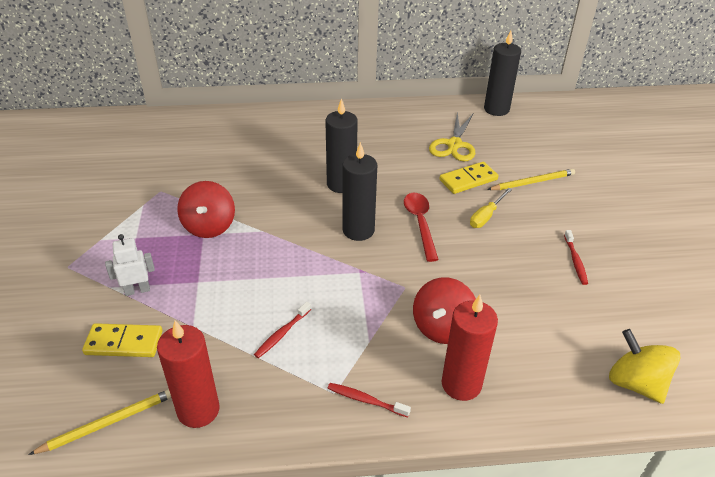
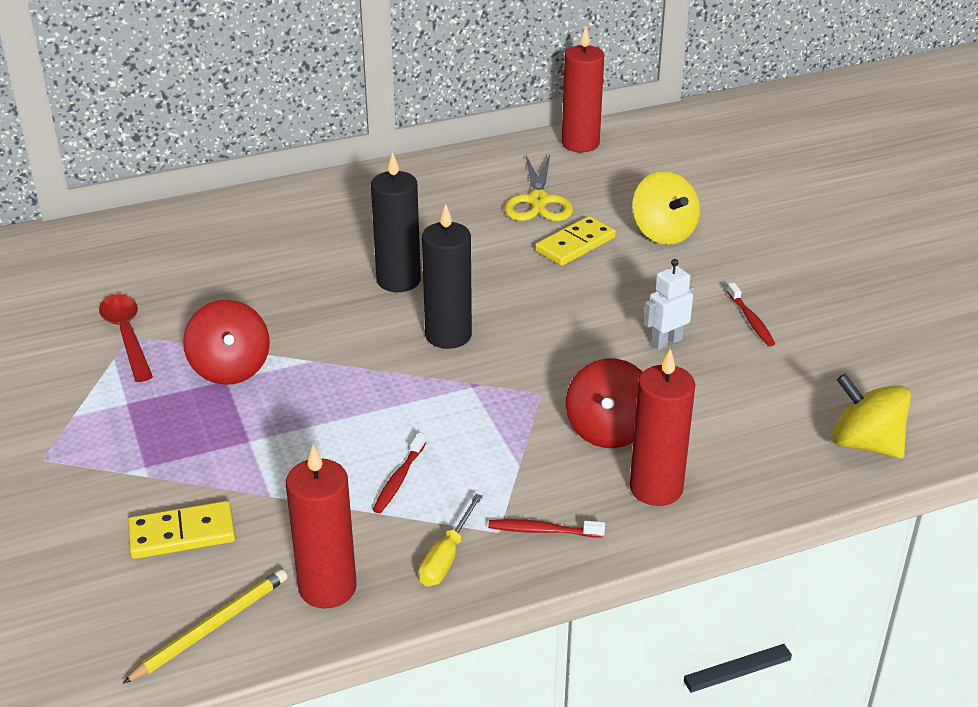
camera: 15 degrees left, 5 degrees down
(137, 290) = (166, 468): white robot -> white robot (666, 342)
(420, 223) = (530, 311): red spoon -> red spoon (127, 335)
(486, 216) = (616, 286): yellow screwdriver -> yellow screwdriver (446, 557)
(496, 109) = (580, 143): black candle -> red candle
(532, 182) = (663, 233): yellow pencil -> yellow spinning top

